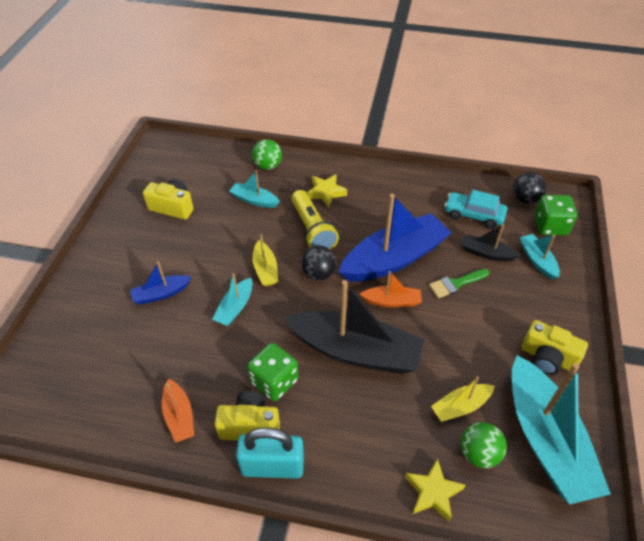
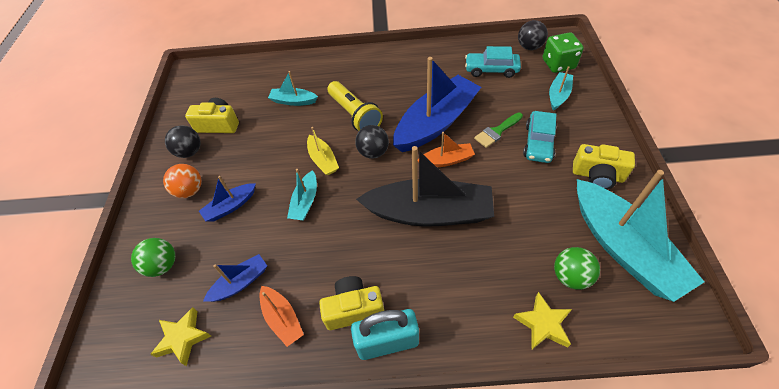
camera: 10 degrees left, 5 degrees up
(127, 268) = (190, 190): none -> orange ball
(137, 228) = (190, 152): none -> black ball
(150, 371) = (240, 282): none -> blue boat
(268, 166) = (296, 68): green ball -> green ball (163, 265)
(274, 381) = (363, 261): green dice -> none
(326, 193) = (356, 80): yellow star -> yellow star (183, 338)
(460, 406) = (539, 238): yellow boat -> none
(486, 253) = (514, 99): black boat -> none
(496, 307) = (538, 143): none -> turquoise car
(537, 260) = (558, 95): turquoise boat -> turquoise boat turned 60 degrees clockwise

